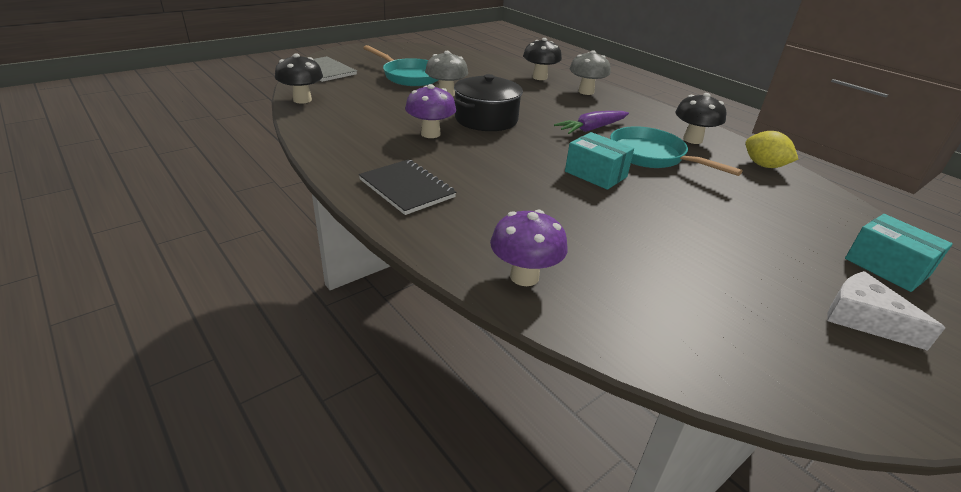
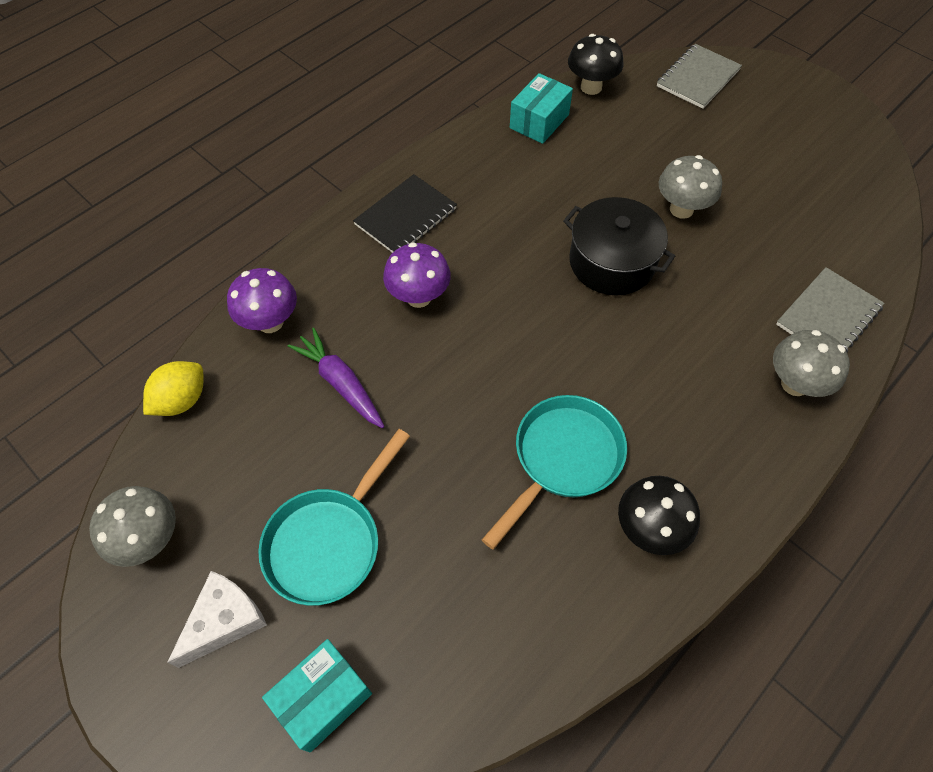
camera: 85 degrees right, 25 degrees up
(409, 76) = (729, 160): turquoise pan -> turquoise pan (329, 541)
(430, 134) = (542, 214): purple mushroom -> purple mushroom (418, 297)
(539, 77) = (828, 316): black mushroom -> grey notebook
(592, 129) = (633, 387): purple carrot -> purple carrot (341, 383)
(595, 174) = (486, 386): turquoise box -> turquoise box (539, 121)
(764, 165) = (585, 624): yellow lemon -> yellow lemon (181, 400)
(815, 374) = (150, 540): none -> grey mushroom

